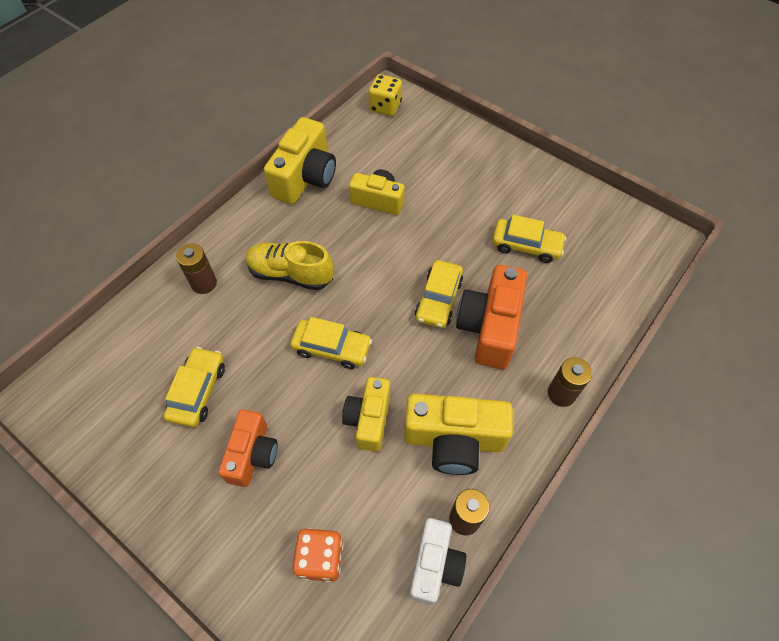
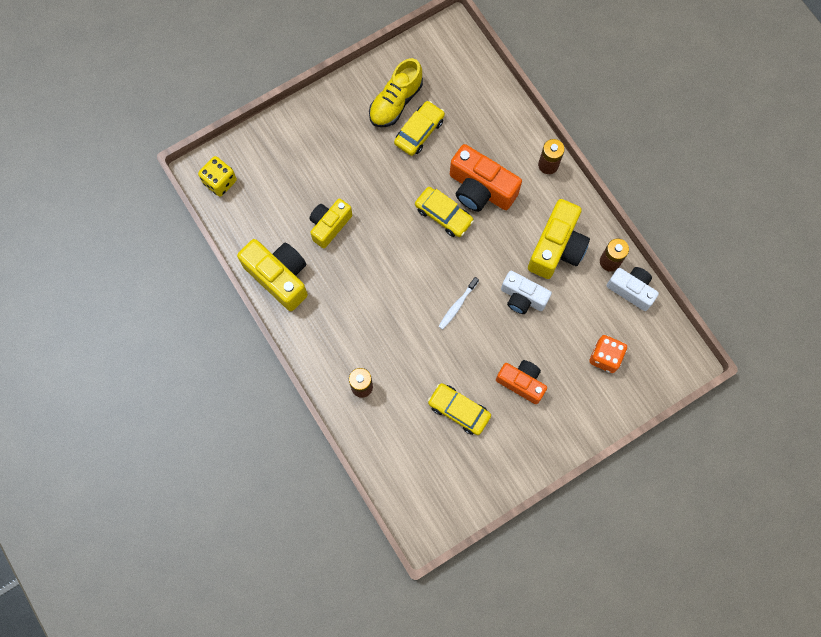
camera: 70 degrees left, 15 degrees up
(290, 274) = (378, 317): yellow shoe -> yellow shoe (395, 102)
(331, 348) = (457, 305): yellow car -> white toothbrush
(368, 419) = (522, 297): yellow camera -> white camera

